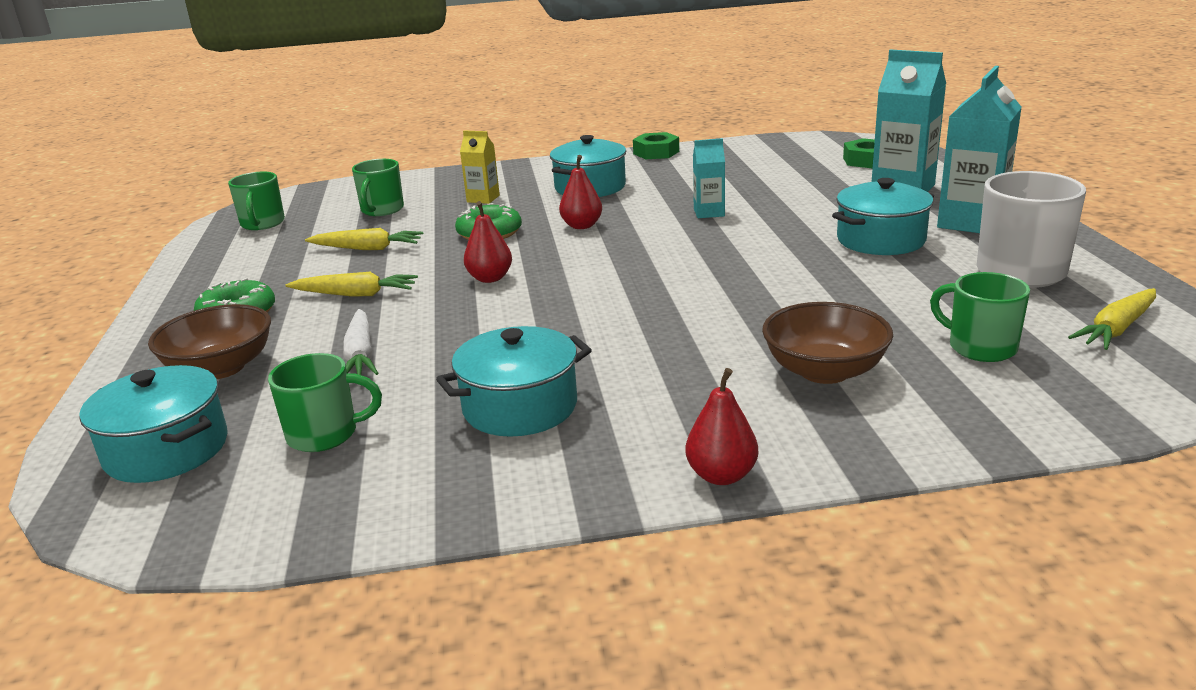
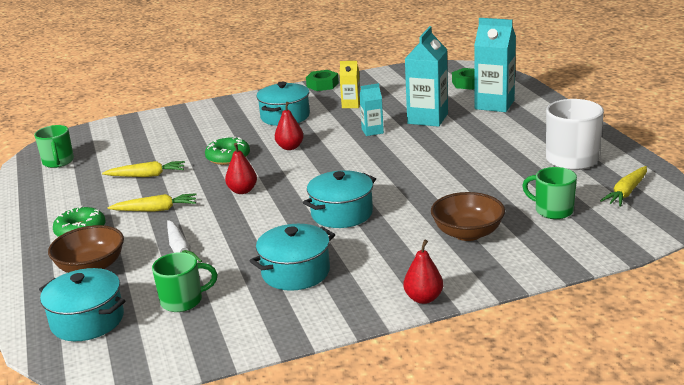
camera: 10 degrees left, 0 degrees up
(382, 210) = (142, 145): green mug -> none
(483, 199) = (212, 131): yellow carton -> yellow carton (351, 105)
(881, 240) = (486, 144): turquoise pot -> turquoise pot (342, 213)
(971, 222) = (539, 127): turquoise carton -> turquoise carton (427, 118)

